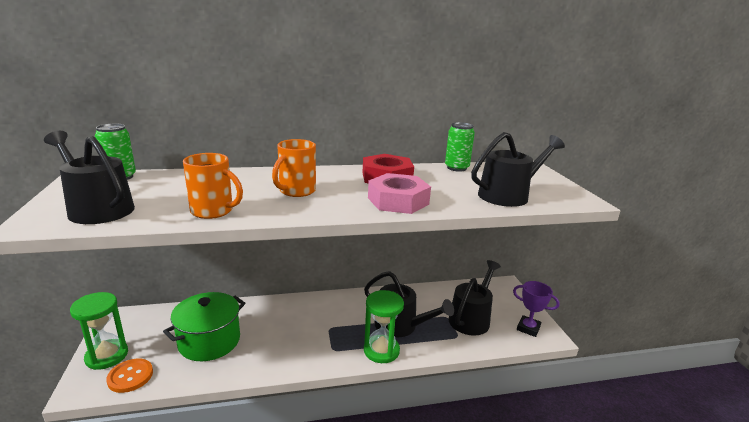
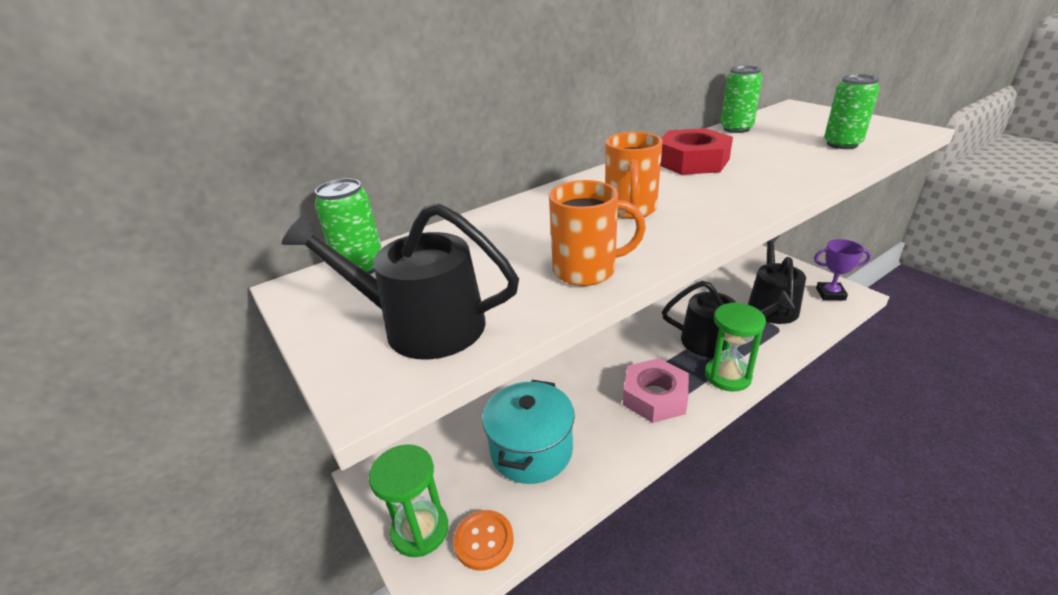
camera: 20 degrees left, 10 degrees up
(209, 341) = (531, 450): green pot -> turquoise pot
(398, 201) = (758, 185): pink nut -> pink nut (654, 396)
(508, 195) = (842, 144): black watering can -> green can

